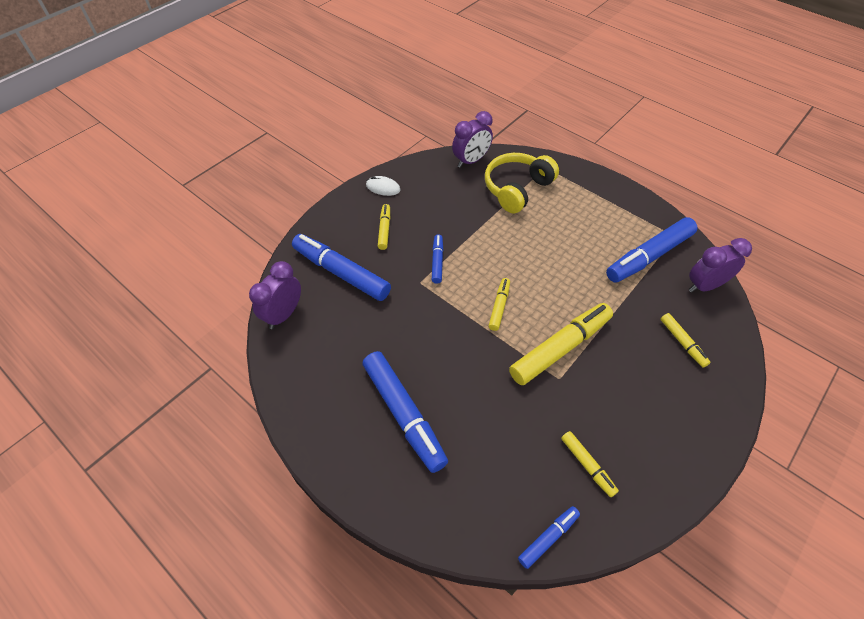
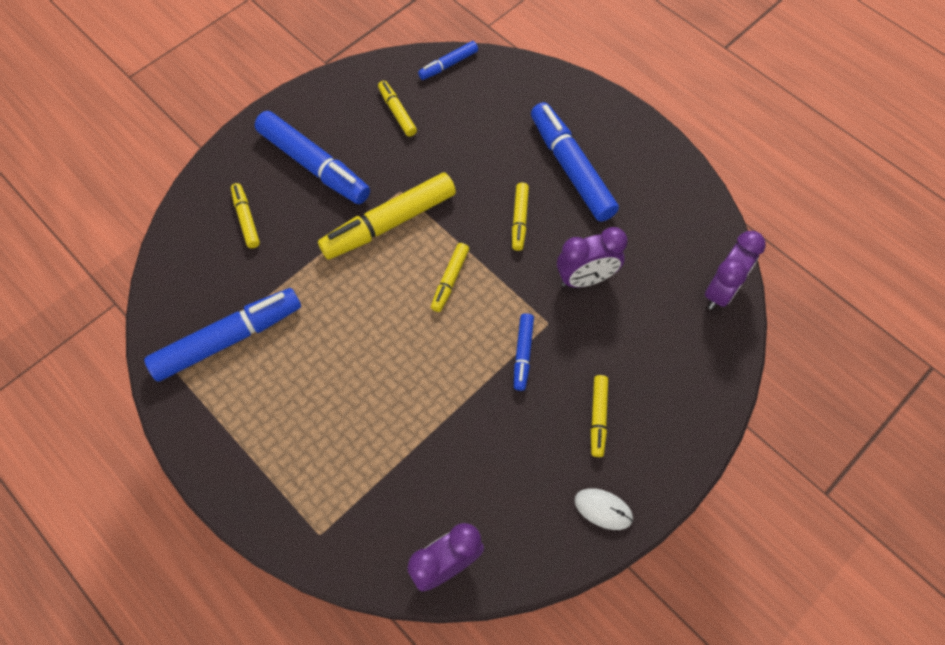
camera: 175 degrees left, 10 degrees up
(341, 273) = (655, 346): blue marker -> blue marker (314, 165)
(448, 360) = (519, 219): none -> yellow marker
(517, 189) = (380, 486): yellow headphones -> none
(705, 286) = (178, 289): purple clock -> purple clock (585, 278)

